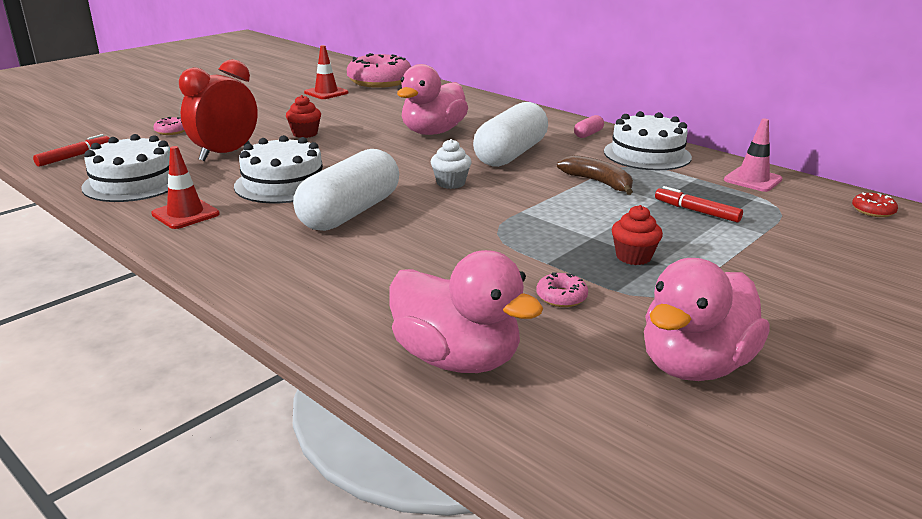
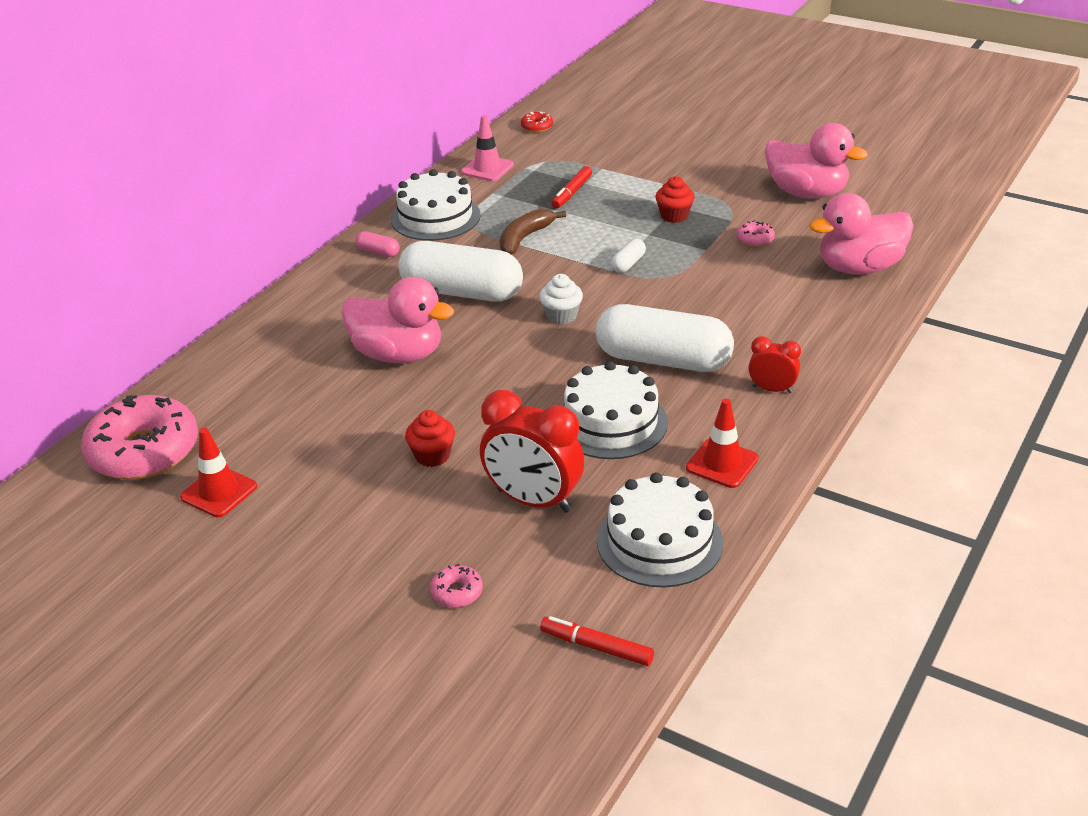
camera: 100 degrees left, 10 degrees up
(258, 252) = (772, 389): none -> red clock
(457, 359) = (859, 268): pink duck -> pink duck turned 135 degrees counterclockwise
(530, 219) = (628, 264): none -> white capsule

